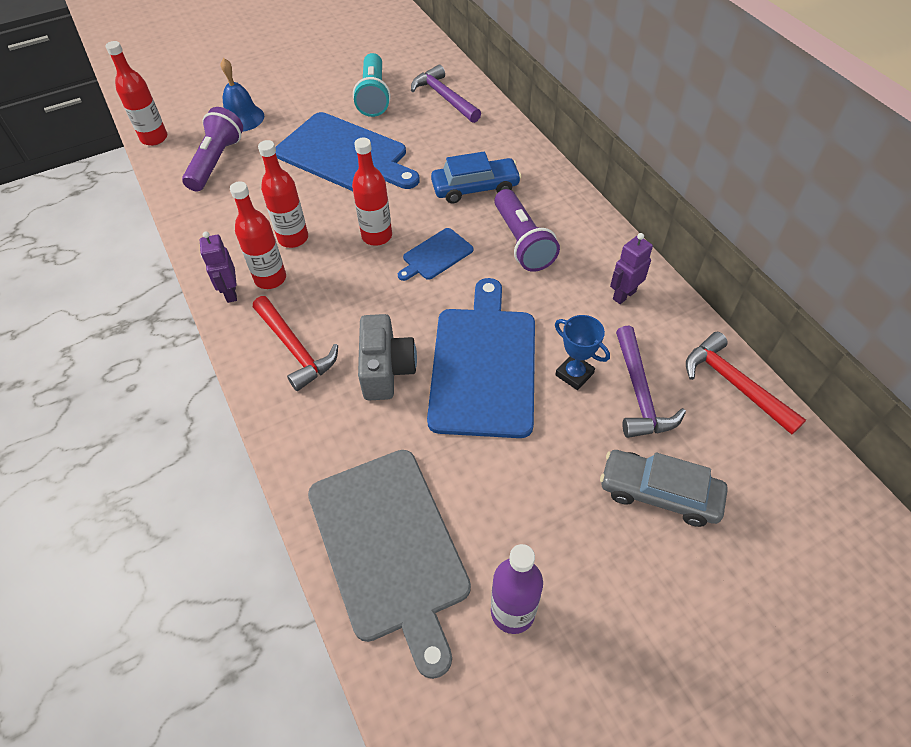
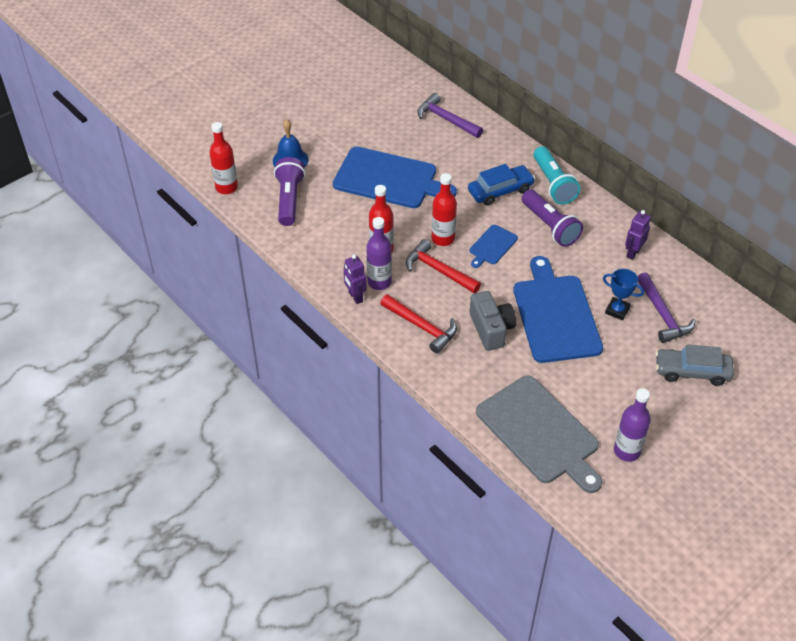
camera: 15 degrees left, 5 degrees down
(270, 278) = (379, 282): red bottle -> purple bottle
(374, 96) = (389, 126): turquoise flashlight -> turquoise flashlight (553, 184)
(734, 384) = (720, 299): red hammer -> red hammer (438, 270)

